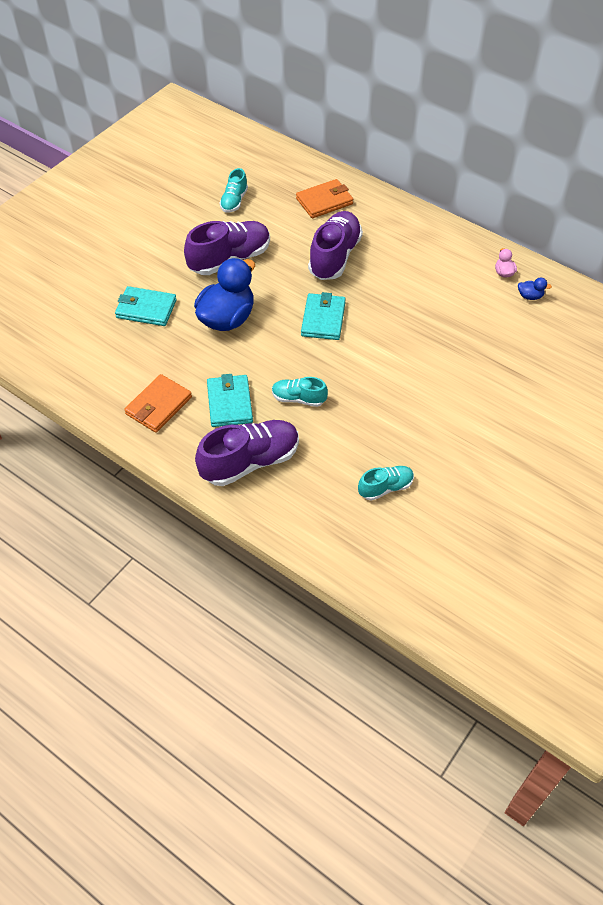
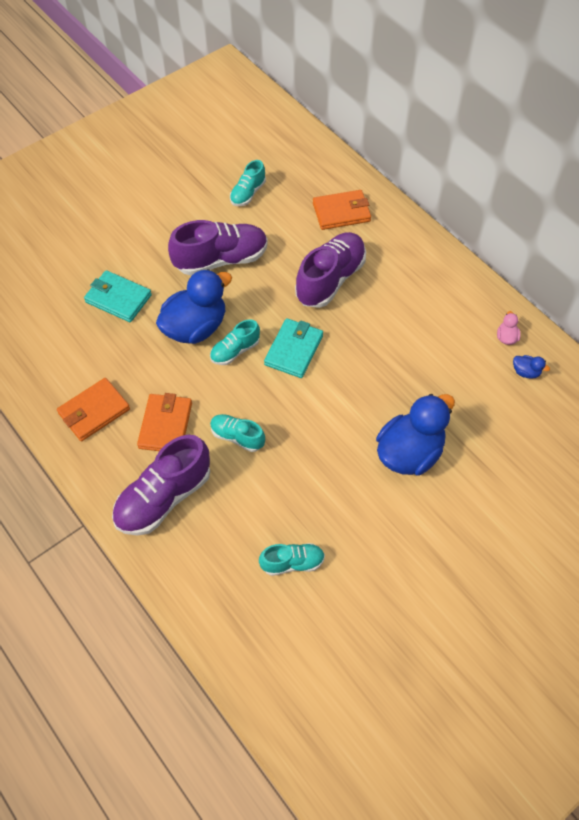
camera: 15 degrees right, 5 degrees up
(229, 403) = (165, 425): turquoise wallet -> orange wallet
(250, 462) = (163, 498): purple shoe -> purple shoe turned 150 degrees clockwise
(270, 330) = (235, 351): none -> turquoise shoe
(455, 379) = (409, 453): none -> blue duck

